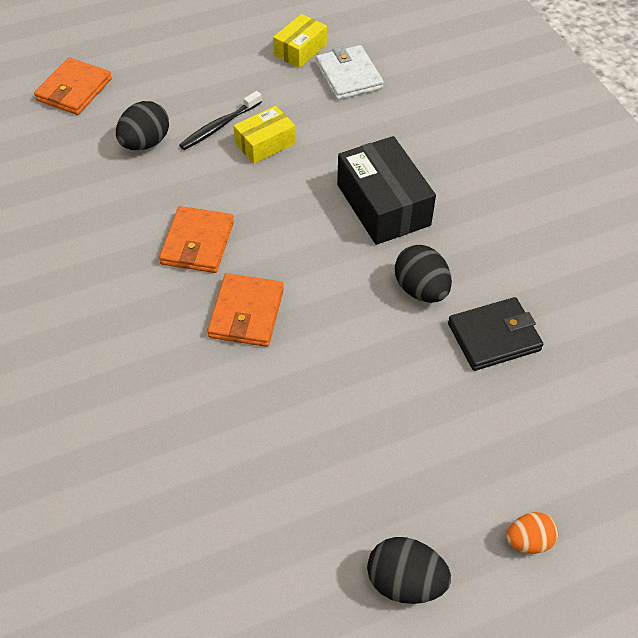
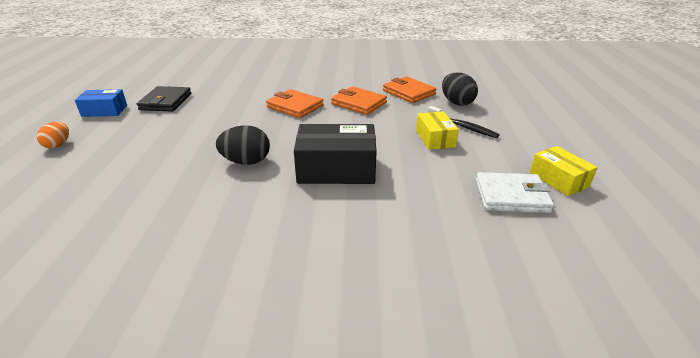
camera: 115 degrees right, 20 degrees down
(74, 90) = (519, 91): orange wallet -> orange wallet (408, 92)
(219, 126) = (463, 126): black toothbrush -> black toothbrush turned 150 degrees clockwise
(405, 582) = (104, 111): black egg -> blue box
(494, 337) = (175, 177): black wallet -> black wallet (166, 102)

